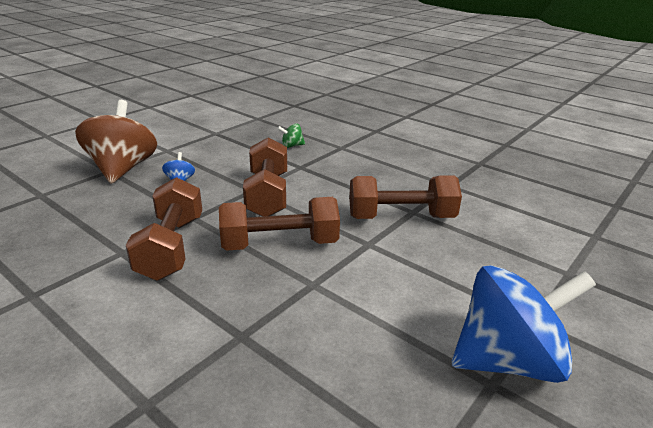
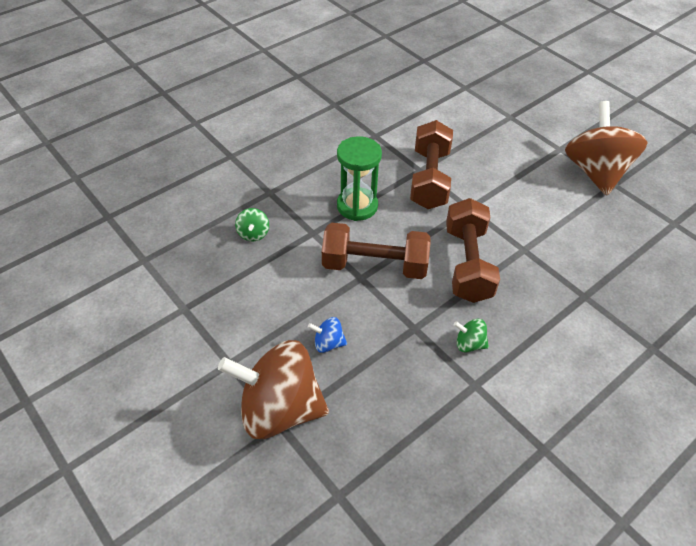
camera: 80 degrees left, 20 degrees up
(172, 247) = (469, 344): brown dumbbell -> green spinning top
(341, 182) = (357, 206): none -> green hourglass
(508, 360) = (595, 172): blue spinning top -> brown spinning top

